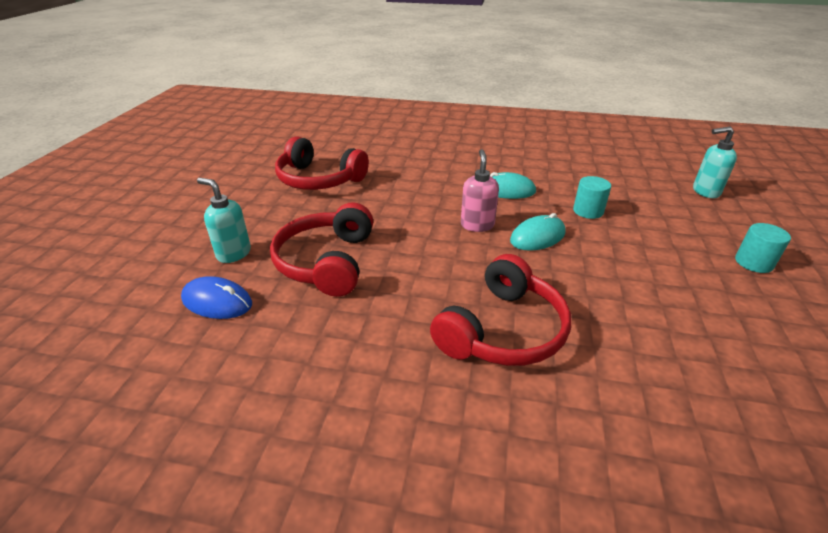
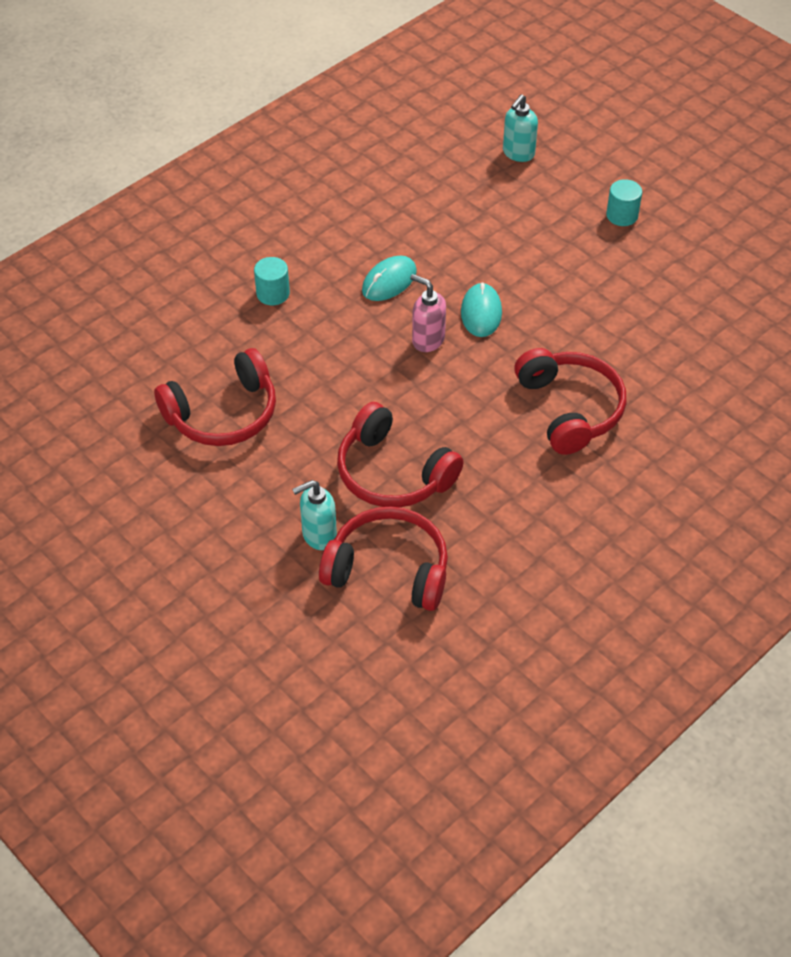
camera: 55 degrees left, 15 degrees up
(217, 301) = (389, 569): blue mouse -> red headphones
(588, 211) = (475, 252): turquoise cylinder -> turquoise cylinder (273, 293)

